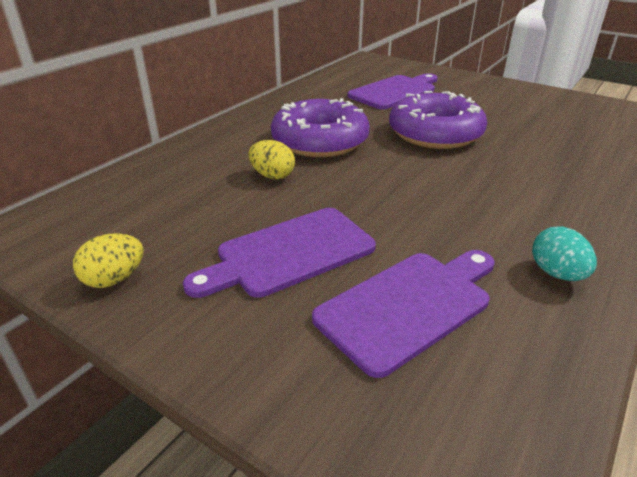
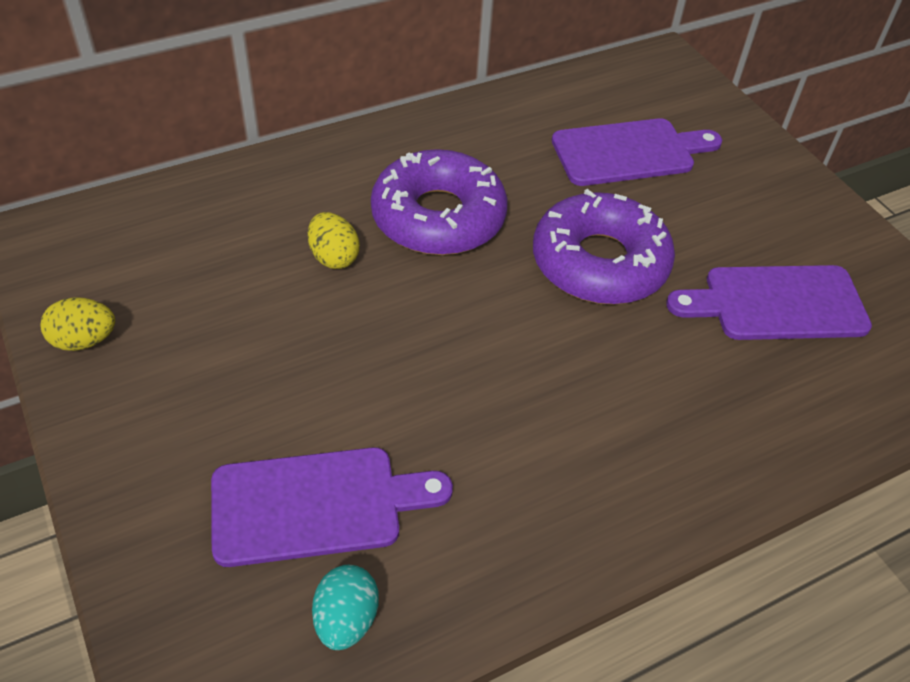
camera: 25 degrees right, 15 degrees up
(289, 253) = (260, 383): purple cutting board -> purple cutting board (777, 303)
(557, 273) = (506, 544): turquoise egg -> turquoise egg (346, 619)

